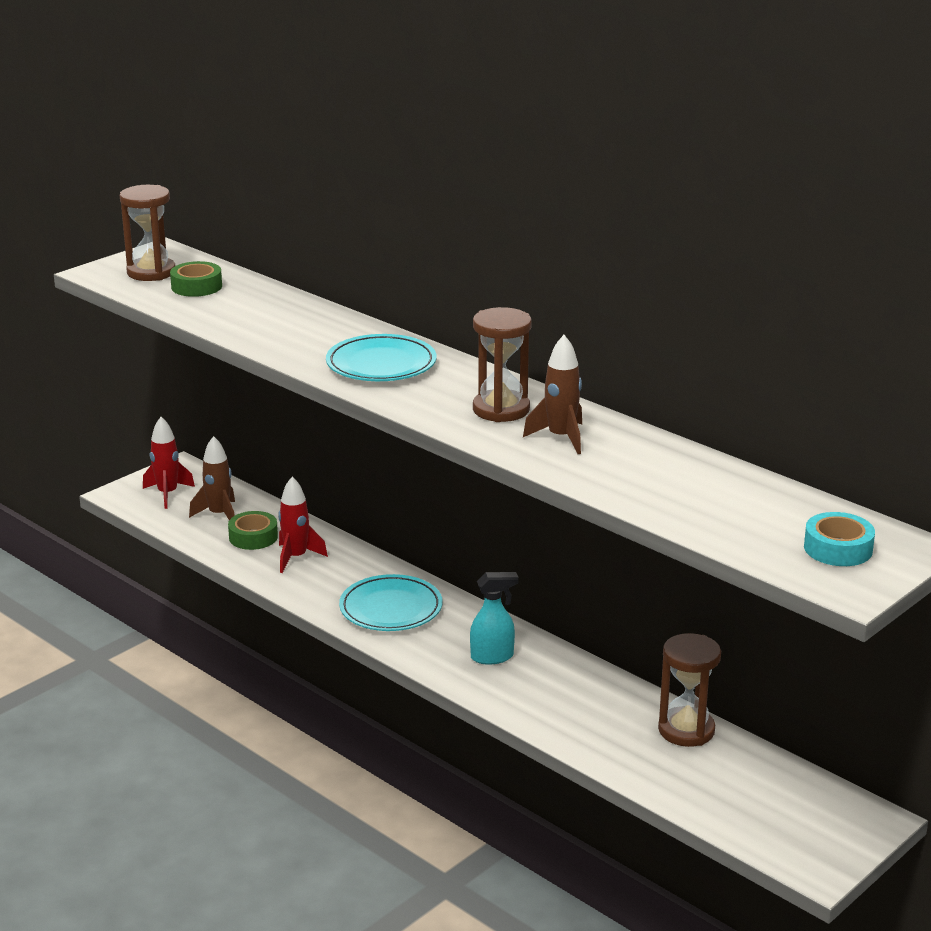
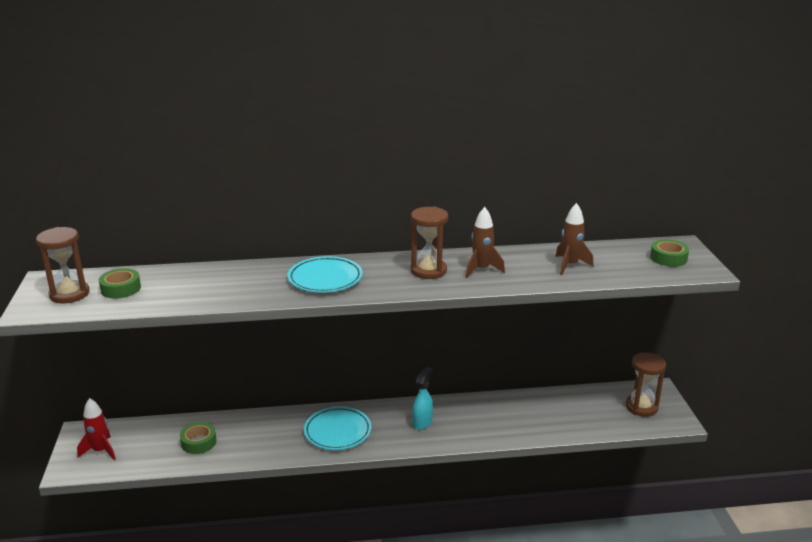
camera: 50 degrees left, 0 degrees up
(219, 515) = (156, 443): brown rocket -> brown rocket (570, 265)
(296, 558) = (243, 438): red rocket -> none
(686, 730) = (546, 400): brown hourglass -> brown hourglass (641, 407)
(838, 548) = (668, 258): turquoise tape -> green tape

